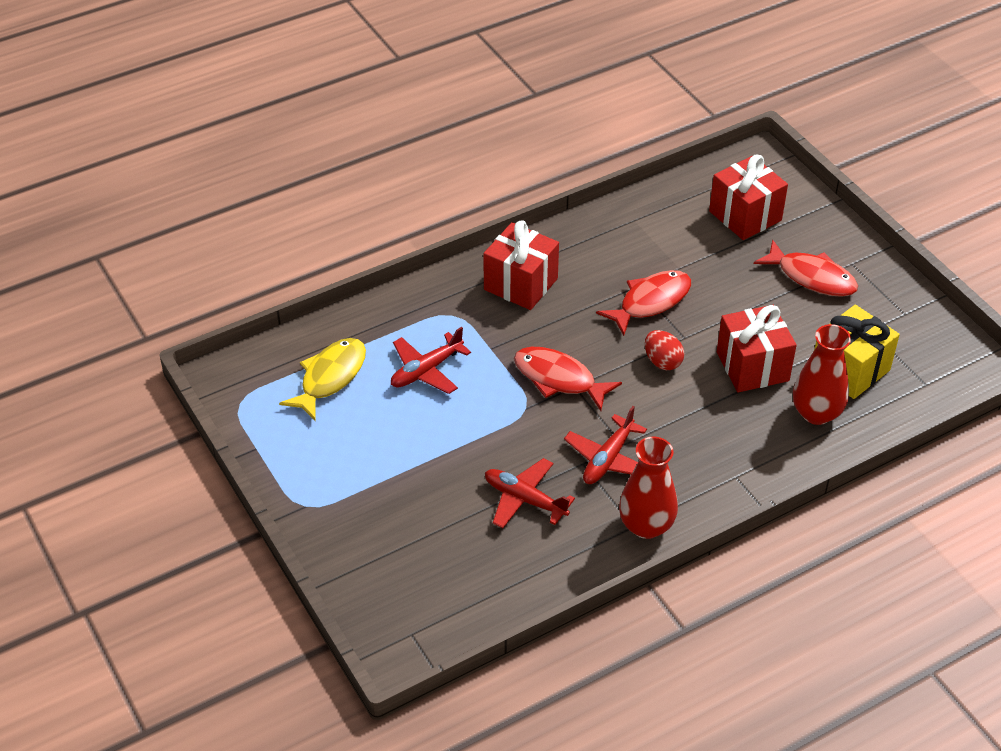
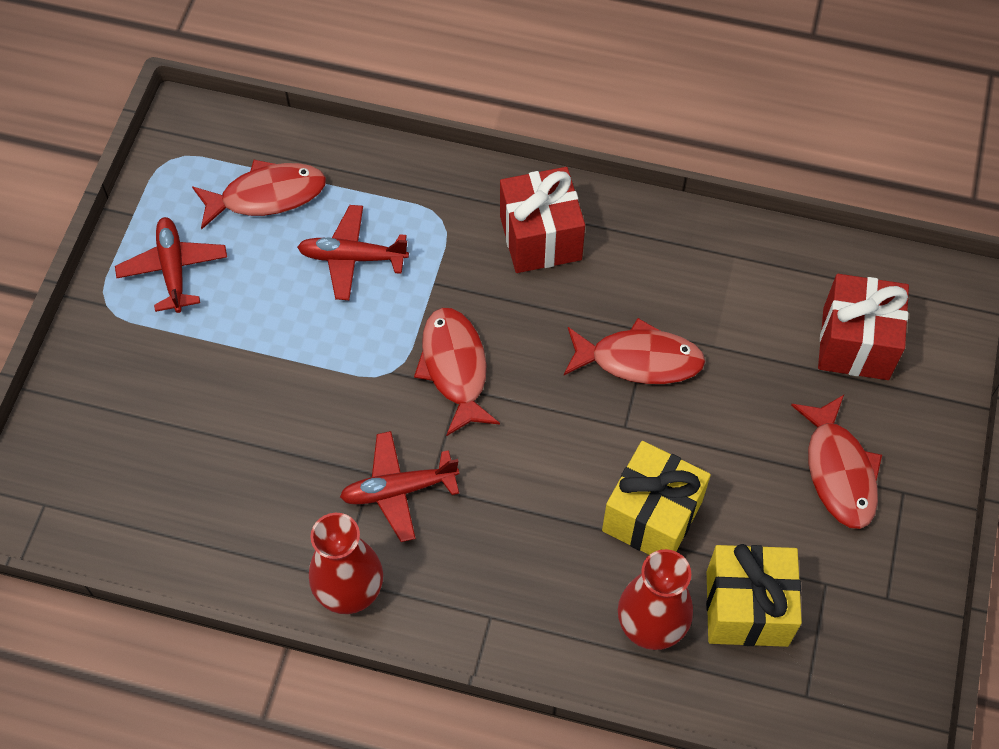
camera: 45 degrees right, 15 degrees up
(330, 377) = (267, 196): yellow fish -> red fish
(524, 499) = (280, 463): red plane -> red plane (173, 269)
(662, 361) = (571, 434): red egg -> none
(752, 366) = (652, 516): red gift -> yellow gift

